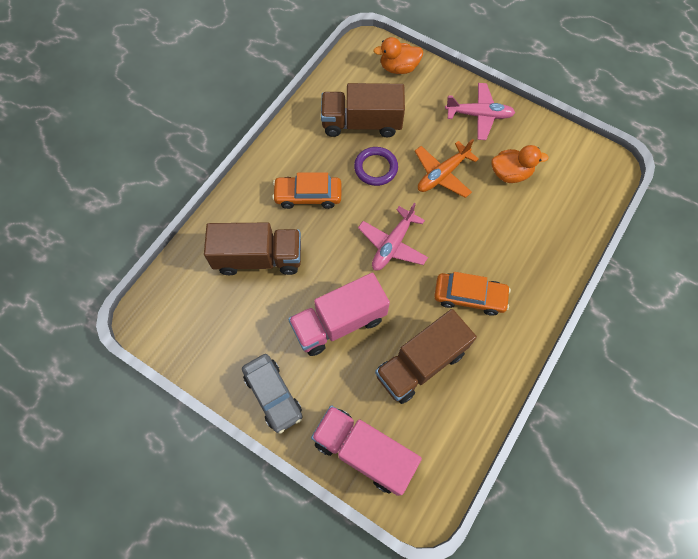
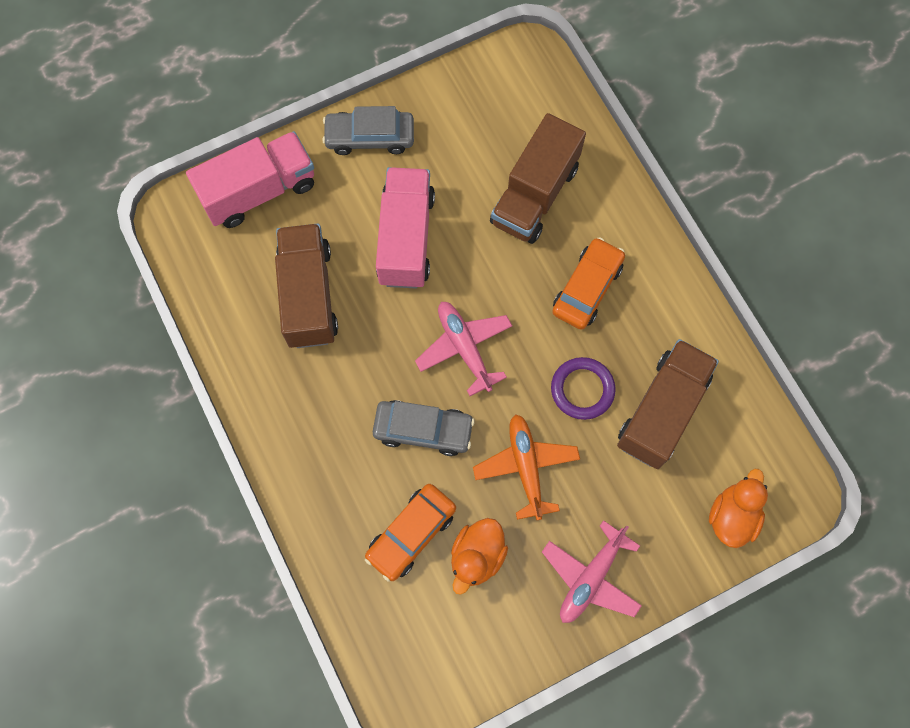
camera: 120 degrees right, 5 degrees up
(460, 240) = (423, 430): none -> grey car
(469, 296) = (348, 394): orange car -> orange car (411, 534)

